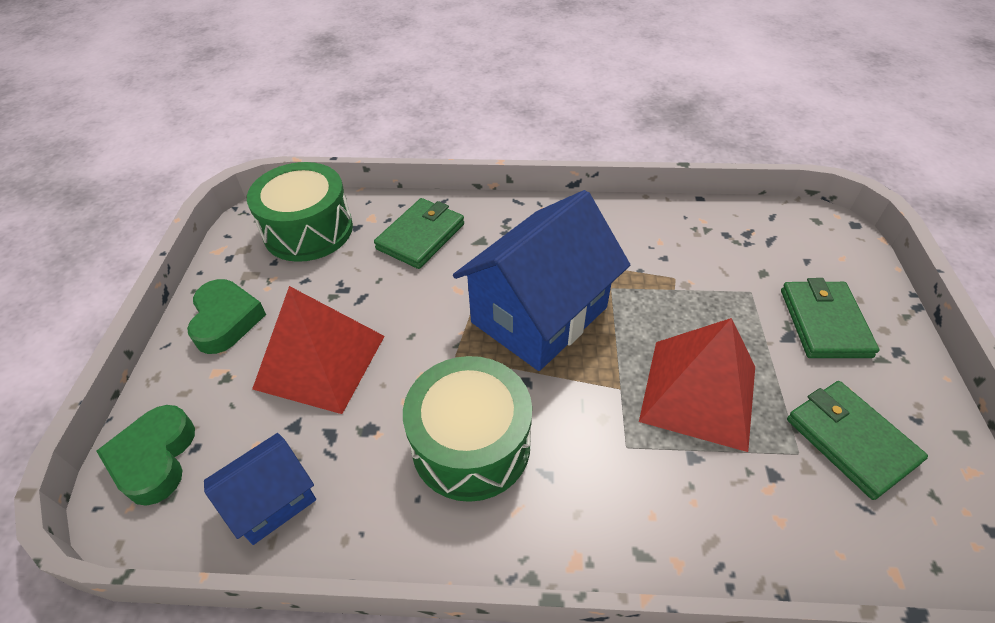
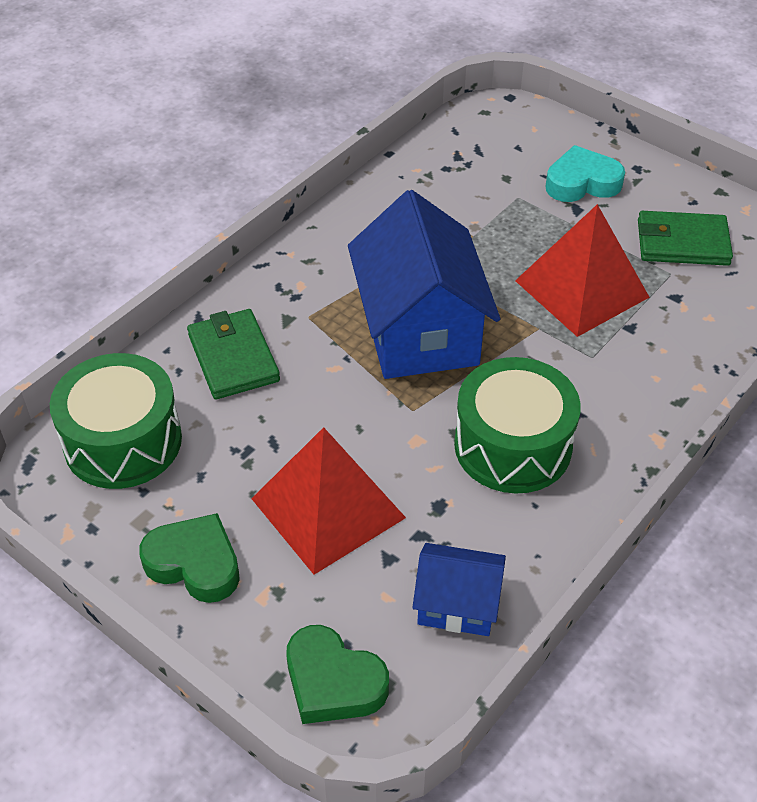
camera: 55 degrees left, 0 degrees up
(272, 500) = (457, 604): blue house -> blue house turned 75 degrees counterclockwise
(824, 322) = (582, 182): green wallet -> turquoise heart

